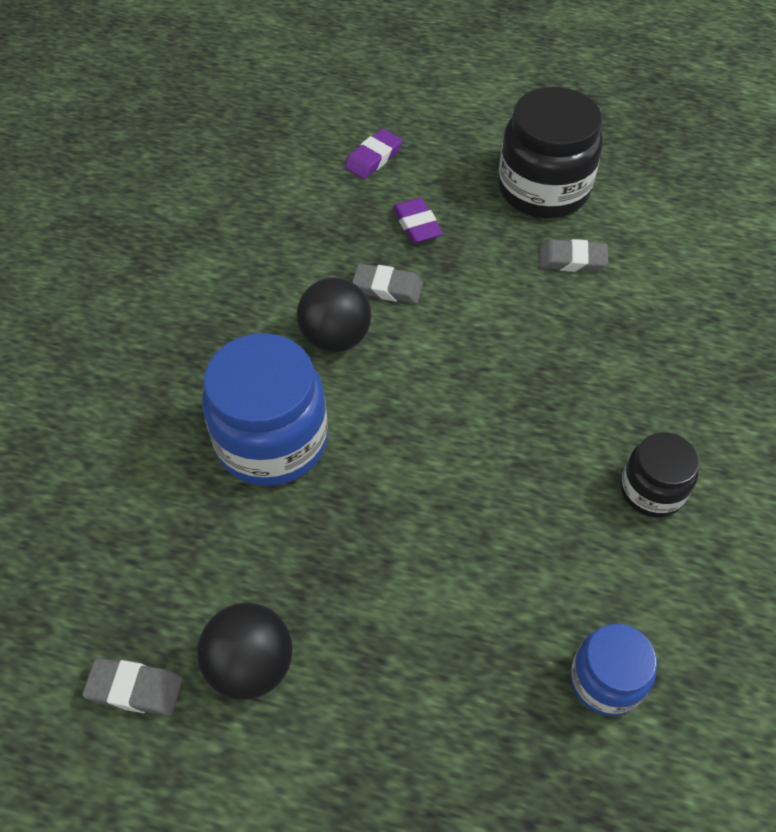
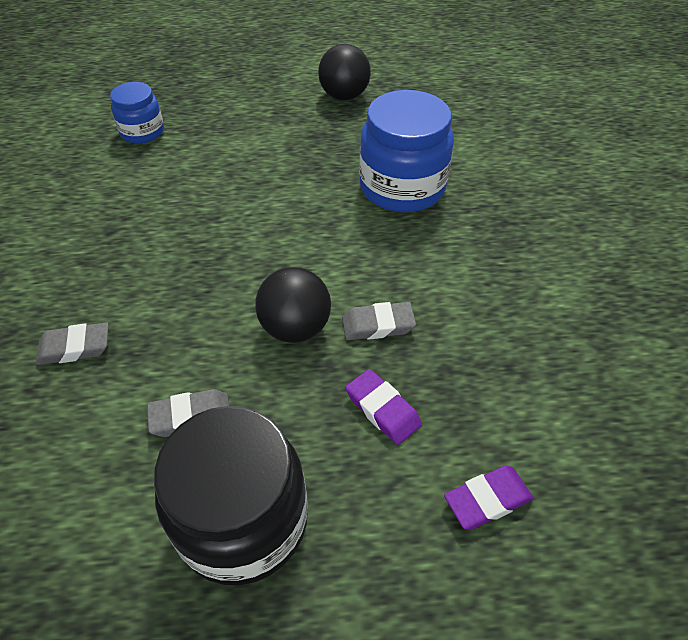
camera: 160 degrees right, 5 degrees down
(135, 689) = (397, 78): grey eraser -> grey eraser (75, 347)
(335, 338) = (399, 267): black ball -> black ball (295, 328)
(373, 158) = (487, 499): purple eraser -> purple eraser turned 45 degrees clockwise
(651, 490) = (109, 226): black jar -> none

